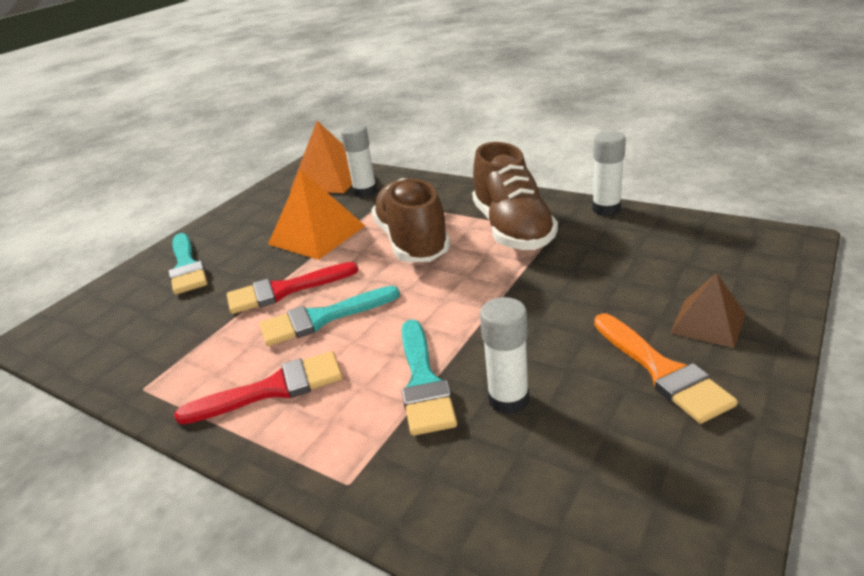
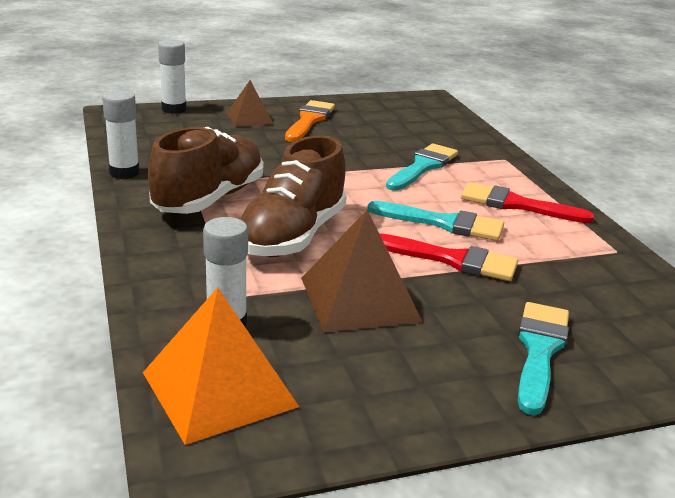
camera: 145 degrees left, 5 degrees down
(317, 235) = (359, 299): orange pyramid -> brown pyramid
(508, 399) = (392, 144): white glue stick -> white glue stick (174, 109)

